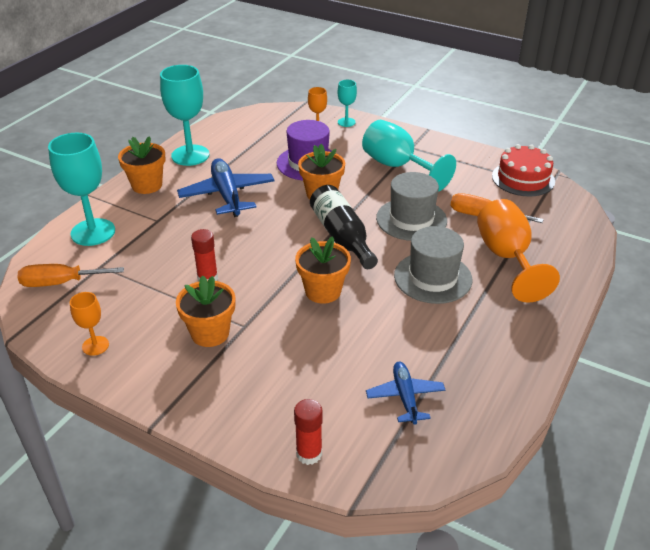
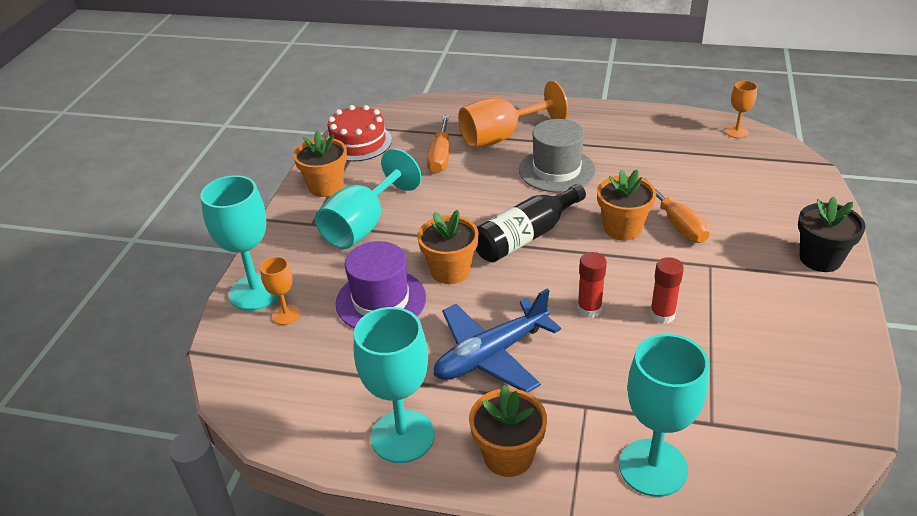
camera: 105 degrees left, 0 degrees up
(60, 283) = (769, 449): orange screwdriver -> orange screwdriver (678, 224)
(95, 346) = (828, 363): orange goblet -> orange goblet (736, 132)
(204, 404) = (820, 259): none -> black flower pot
(210, 333) = (738, 284): orange flower pot -> orange flower pot (326, 187)
(309, 454) = (810, 191): red glue stick -> red glue stick (589, 309)
(346, 122) = (256, 292): turquoise goblet -> turquoise goblet, size x1.96
(405, 397) = (713, 160): blue plane -> none
(411, 219) = (468, 197): grey hat -> none

